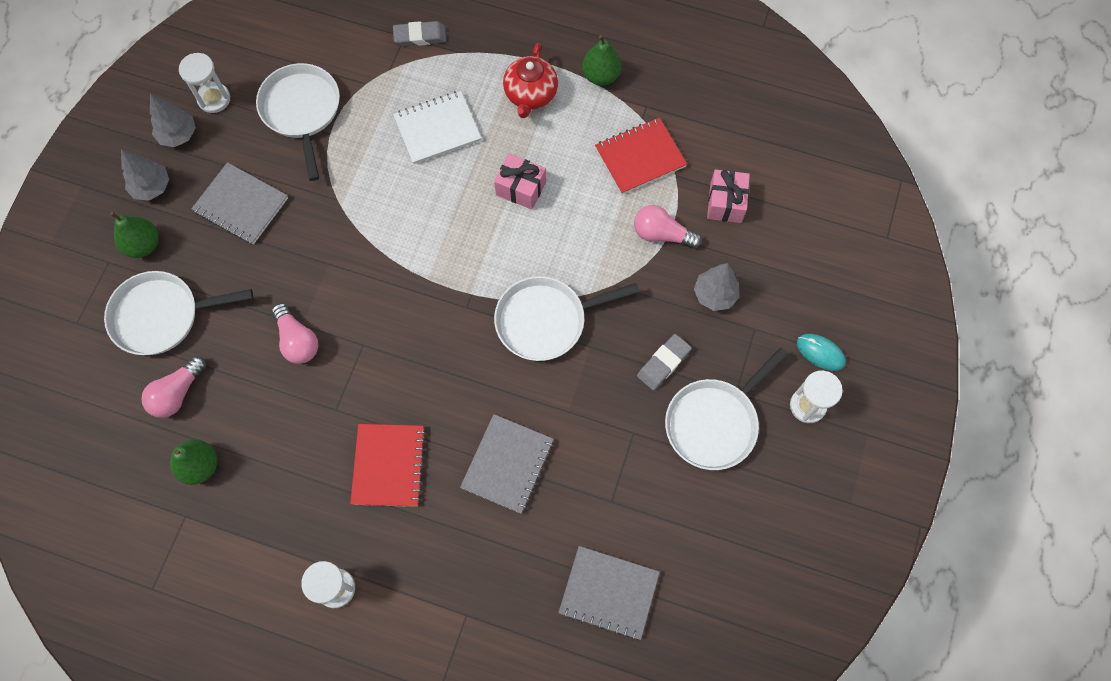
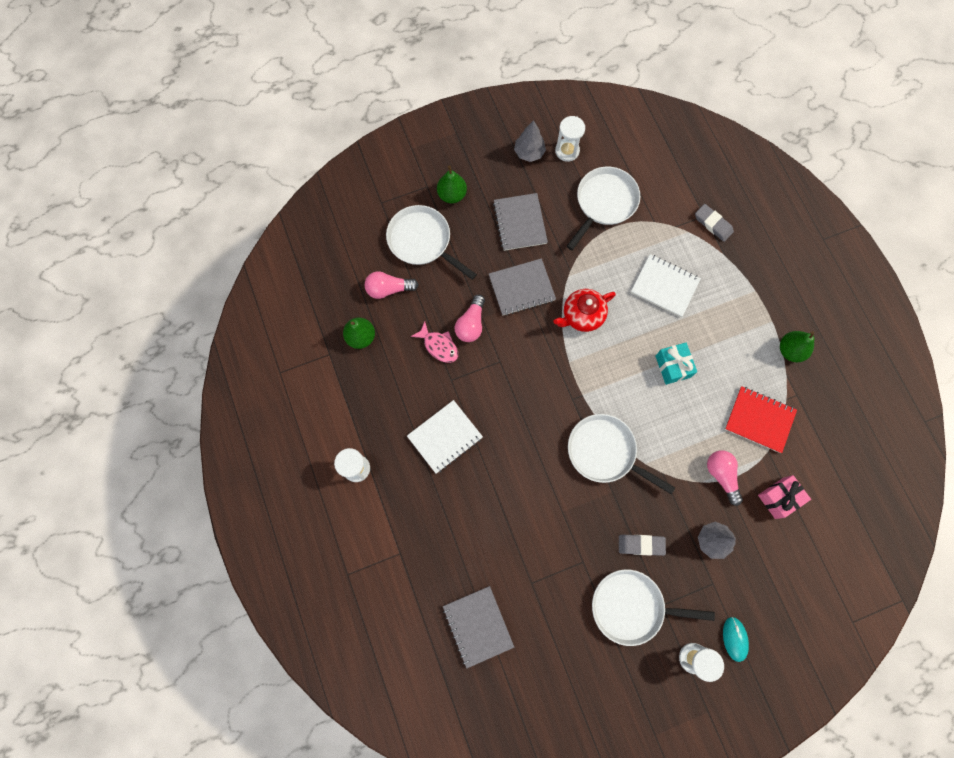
camera: 50 degrees right, 5 degrees up
(152, 187) = (487, 168): grey tree -> none
(288, 392) = (439, 346): none -> pink fish
(388, 465) = (445, 437): red notebook -> white notebook
(507, 464) = (502, 503): grey notebook -> grey notebook (521, 288)
(521, 188) = (672, 366): pink gift -> turquoise gift
(530, 95) = (737, 320): red teapot -> red teapot (582, 316)

